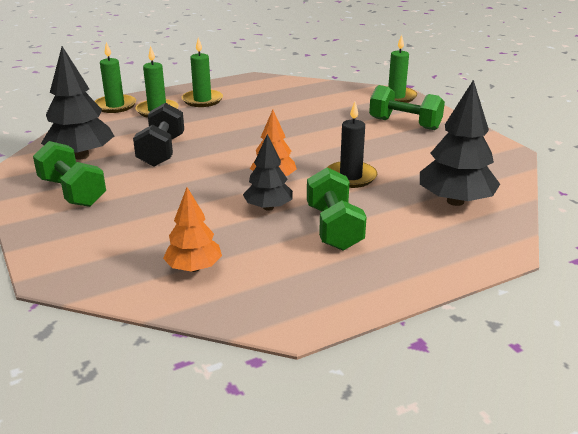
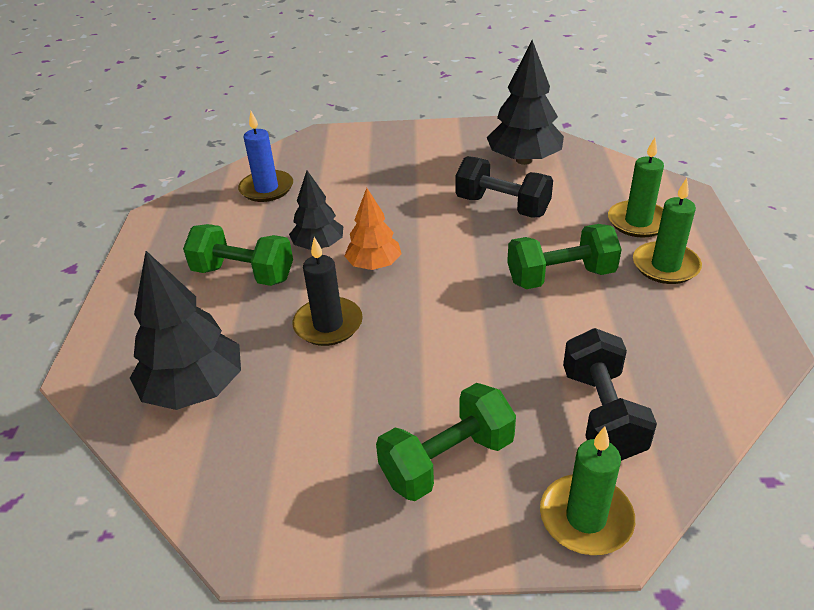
camera: 120 degrees right, 10 degrees up
(72, 192) = (444, 150): green dumbbell -> green dumbbell (560, 277)
(115, 106) = (671, 194): green candle -> none
(194, 268) = (266, 189): orange tree -> blue candle
(336, 101) = (602, 414): none -> black dumbbell

